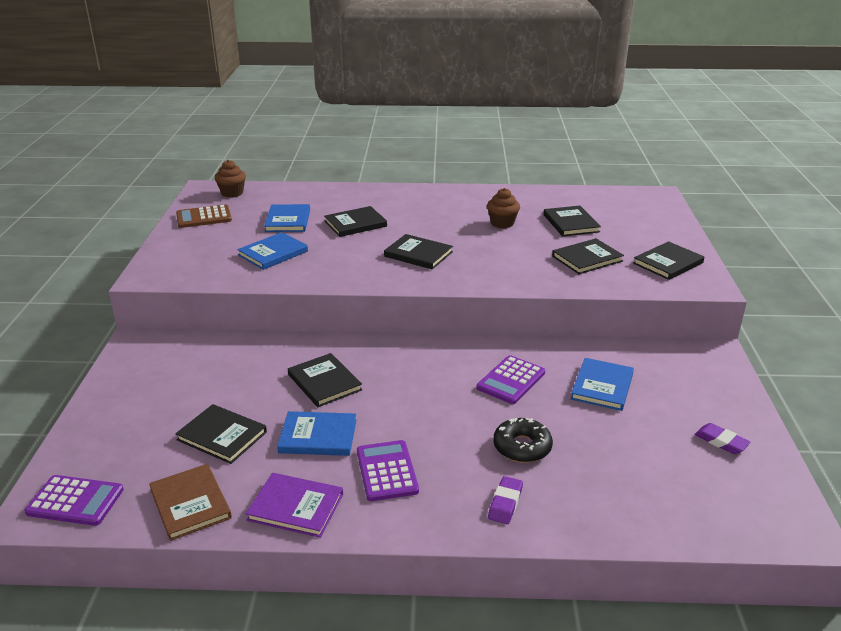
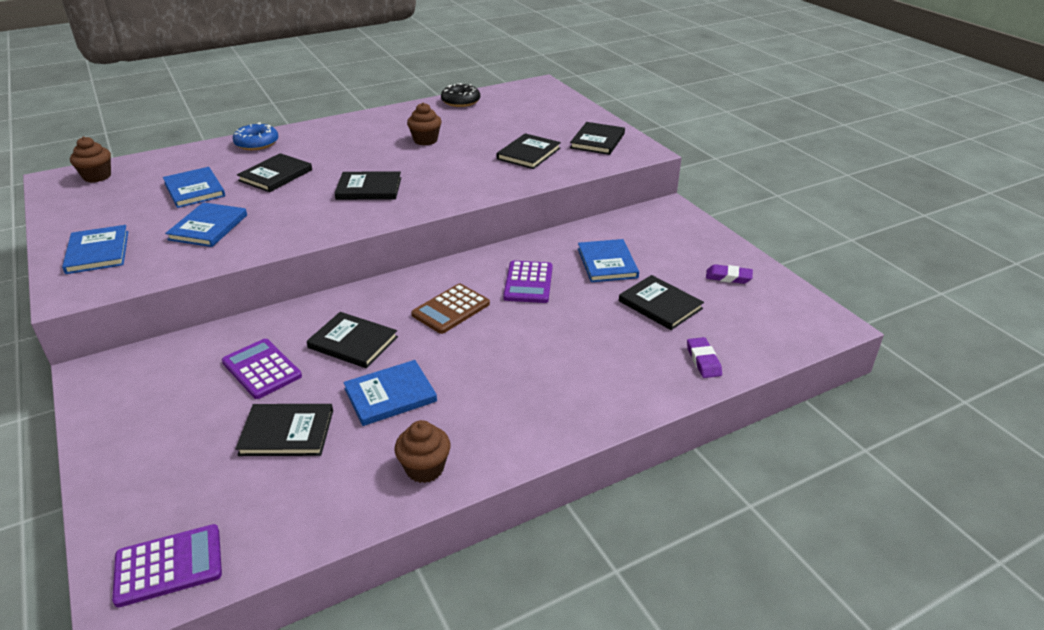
camera: 30 degrees left, 5 degrees up
(187, 251) = (98, 252): none -> blue book
(190, 504) = (310, 511): brown book -> none
(204, 217) = (85, 211): brown calculator -> brown calculator (451, 309)
(296, 507) = (425, 468): purple book -> brown cupcake
(363, 193) = (257, 143): none -> blue donut
(387, 471) = (484, 401): purple calculator -> purple calculator (261, 369)
(505, 503) = (609, 388): purple eraser -> purple eraser (703, 360)
(522, 447) = (584, 336): black donut -> black donut (460, 101)
(570, 223) = (488, 126): black book -> black book (660, 305)

